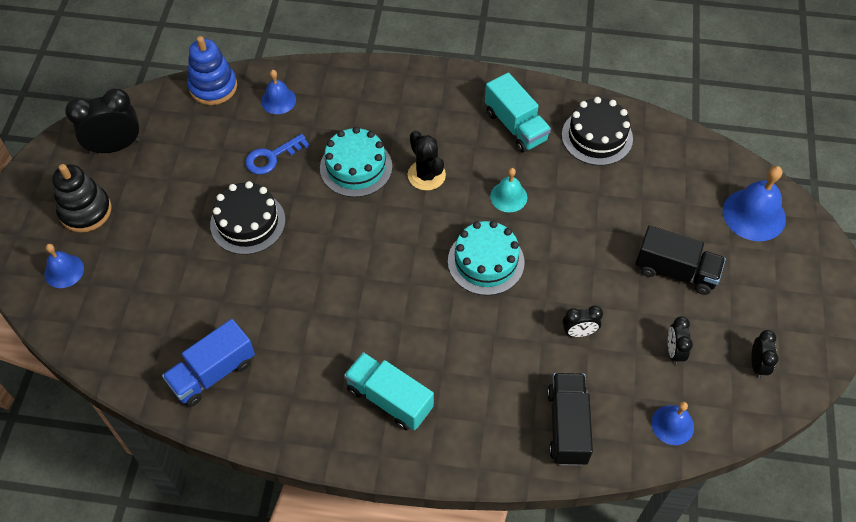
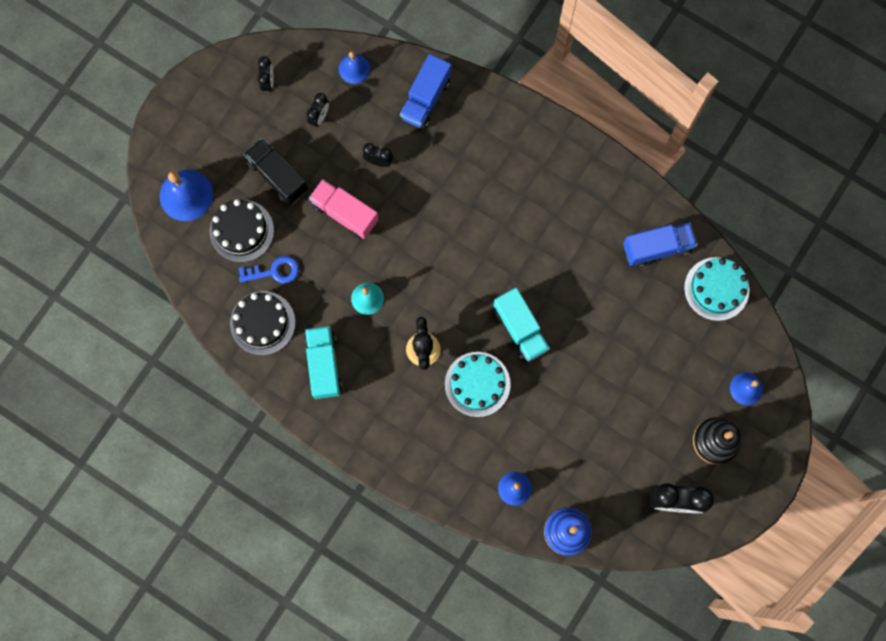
camera: 155 degrees left, 20 degrees up
(248, 222) = (586, 369): black cake -> black cake (241, 231)
(272, 157) = (543, 427): blue key -> blue key (274, 271)
(389, 399) = (538, 172): turquoise truck -> turquoise truck (520, 329)
(486, 261) = (416, 248): turquoise cake -> turquoise cake (716, 289)
(567, 426) = (425, 99): black truck -> blue truck
(581, 264) = (345, 213): none -> pink truck
(757, 365) = (268, 82): black clock -> black clock turned 150 degrees clockwise

